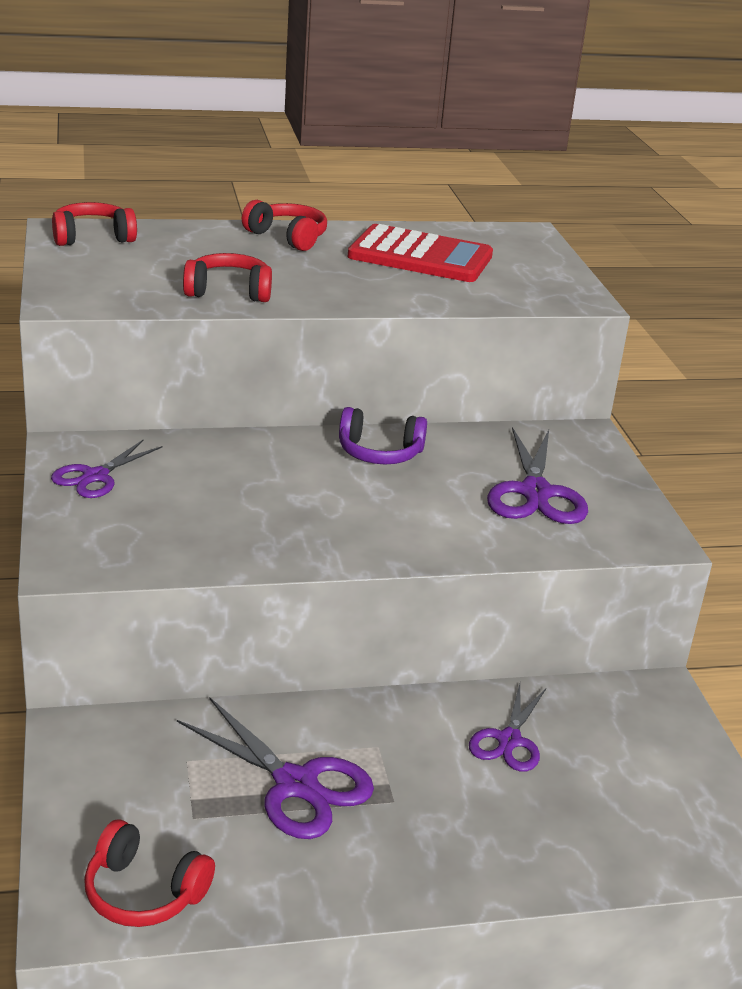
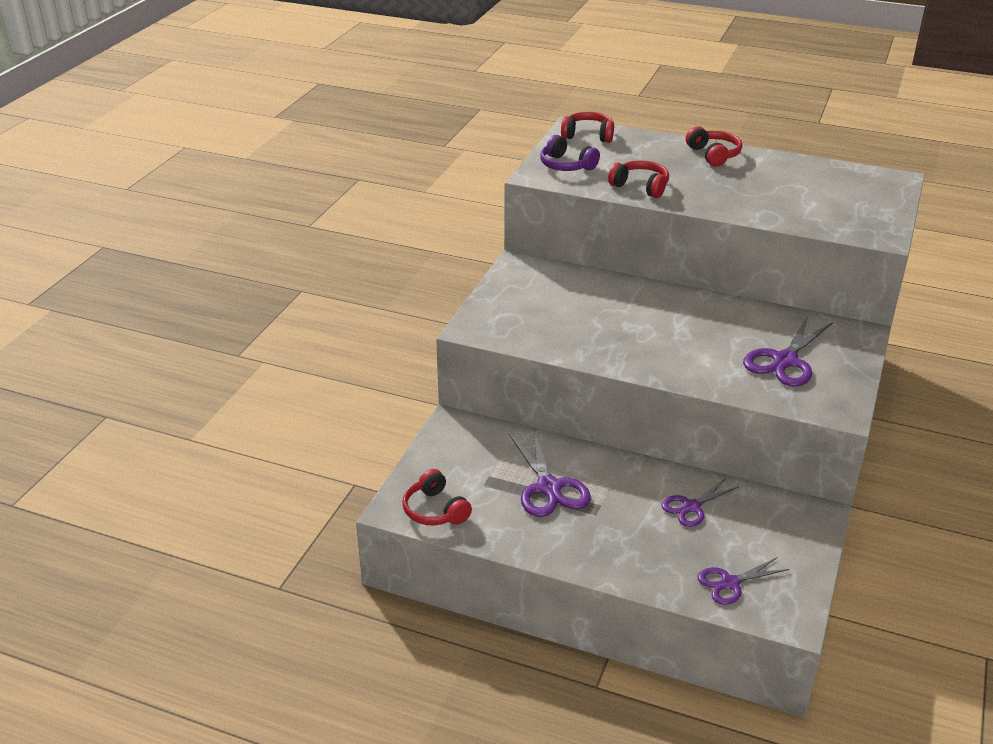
camera: 35 degrees right, 5 degrees up
(95, 476) = (522, 284): purple scissors -> purple scissors (730, 583)
(379, 452) = (703, 310): purple headphones -> purple headphones (566, 165)
(420, 256) = (794, 184): red calculator -> none

